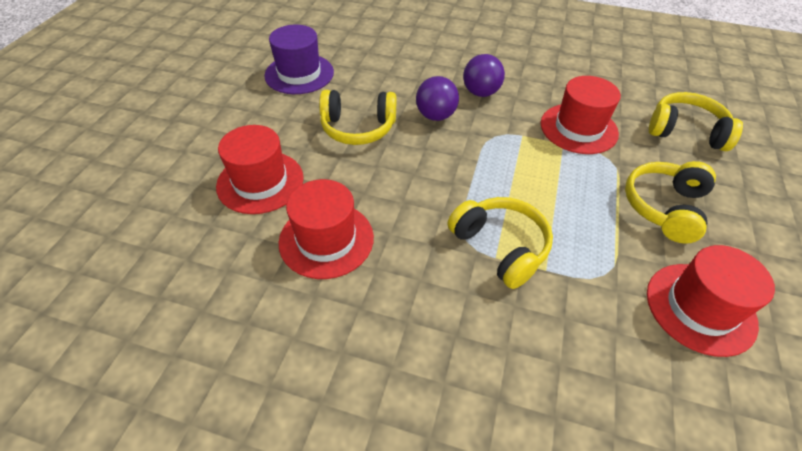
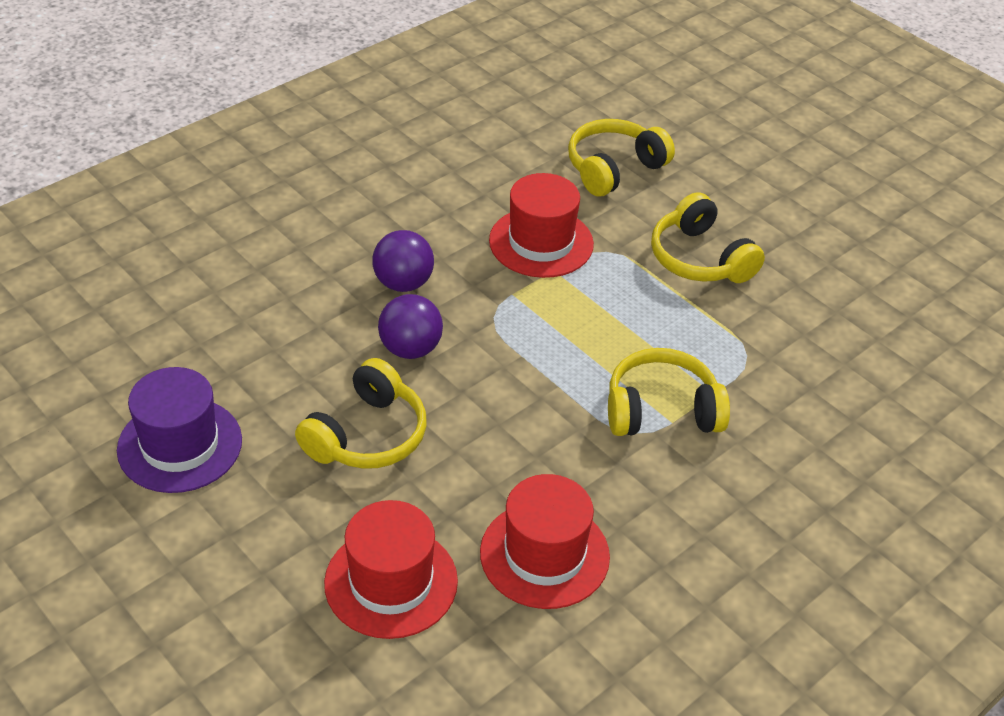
camera: 60 degrees left, 5 degrees down
(700, 308) = (822, 318): red hat -> none

